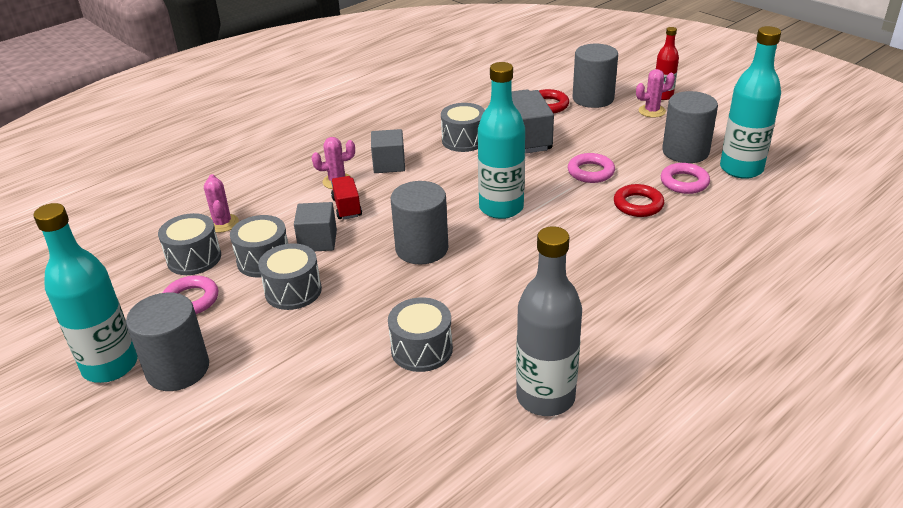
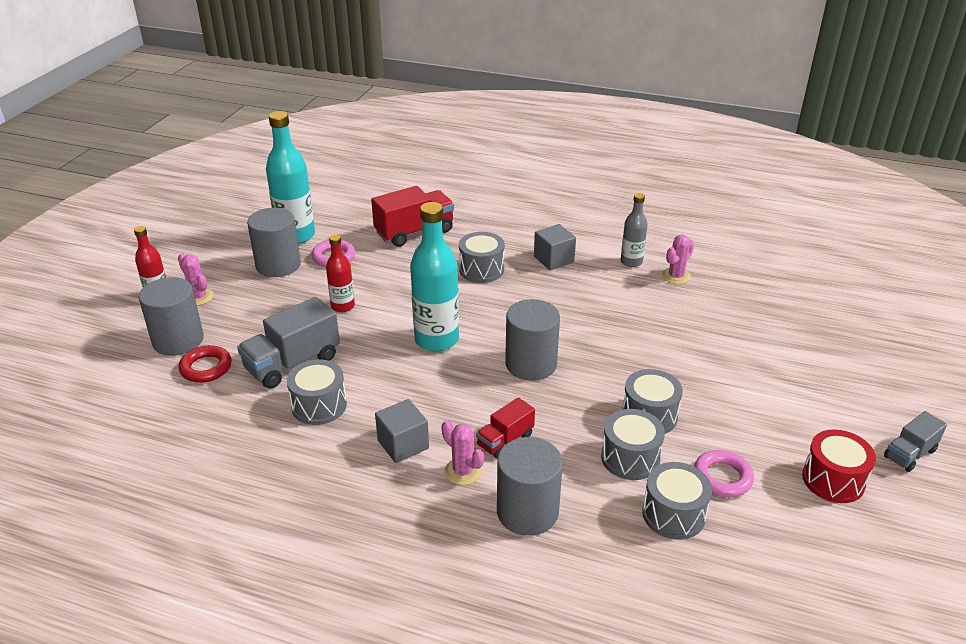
camera: 120 degrees left, 0 degrees up
(62, 444) = (909, 454): none -> grey truck
(110, 366) = (833, 480): turquoise bottle -> red drum
(178, 369) = (789, 435): grey cylinder -> grey cylinder (527, 512)
(222, 223) = (605, 528): pink cactus -> pink cactus (676, 276)
(318, 241) = (573, 434): grey cube -> grey cube (553, 259)
(421, 349) = (642, 321): grey drum -> grey drum (481, 270)
(545, 397) = (631, 262): grey bottle -> grey bottle, size x0.56
(590, 172) = (343, 306): pink ring -> red bottle
(638, 205) = (383, 272): red ring -> none
(714, 242) = (414, 232): none -> red truck

